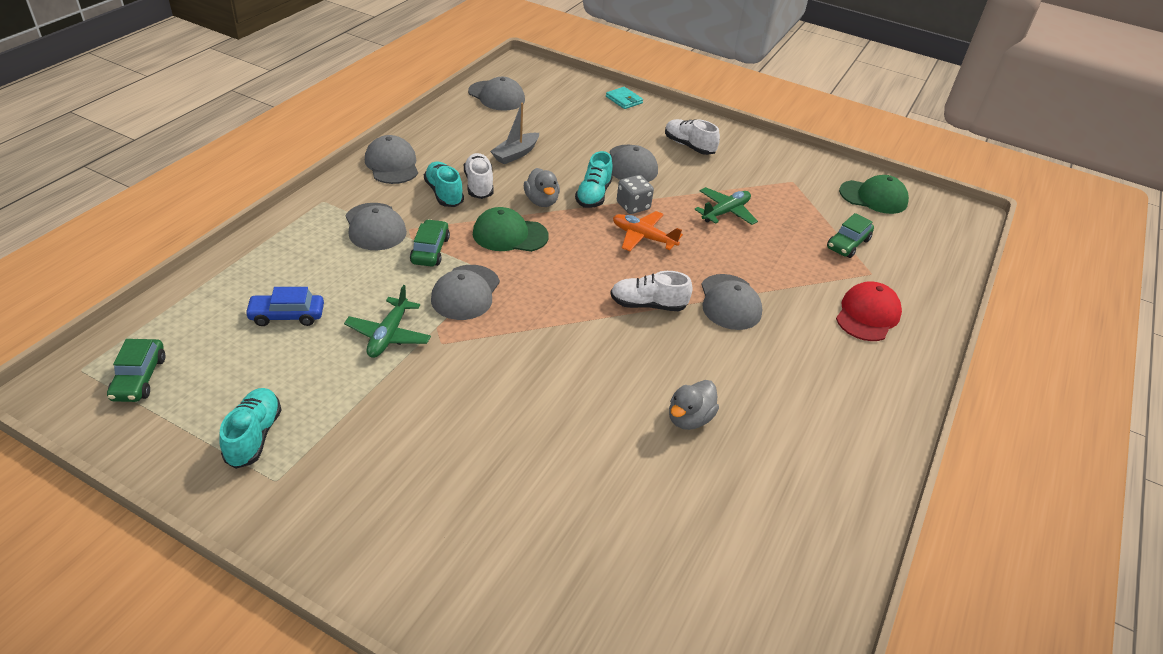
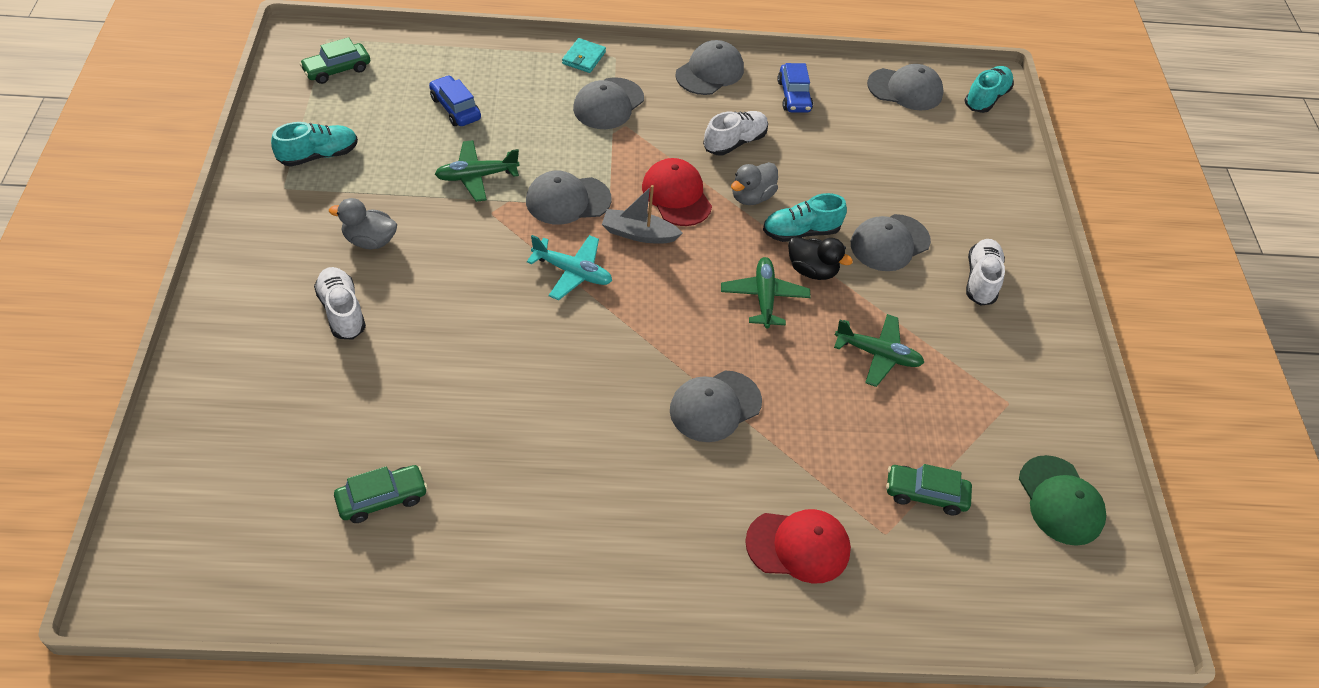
camera: 60 degrees right, 10 degrees up
(430, 250) = (606, 152): green car -> green car (382, 499)
(444, 193) = (698, 125): turquoise shoe -> turquoise shoe (986, 98)
(457, 140) = (794, 96): none -> blue car
(496, 96) = (905, 89): grey cap -> grey cap turned 90 degrees counterclockwise
(510, 235) = (676, 195): green cap -> red cap
(515, 154) = (813, 146): grey boat -> grey boat (638, 234)
(548, 322) = (572, 272): none -> turquoise plane
(624, 100) = (1016, 190): turquoise wallet -> turquoise wallet (583, 58)
(633, 206) = (812, 270): grey dice -> black duck
(643, 237) = (764, 297): orange plane -> green plane
(648, 305) = (656, 338): white shoe -> white shoe (342, 311)
(689, 419) = (514, 424): grey duck -> grey duck (370, 240)

